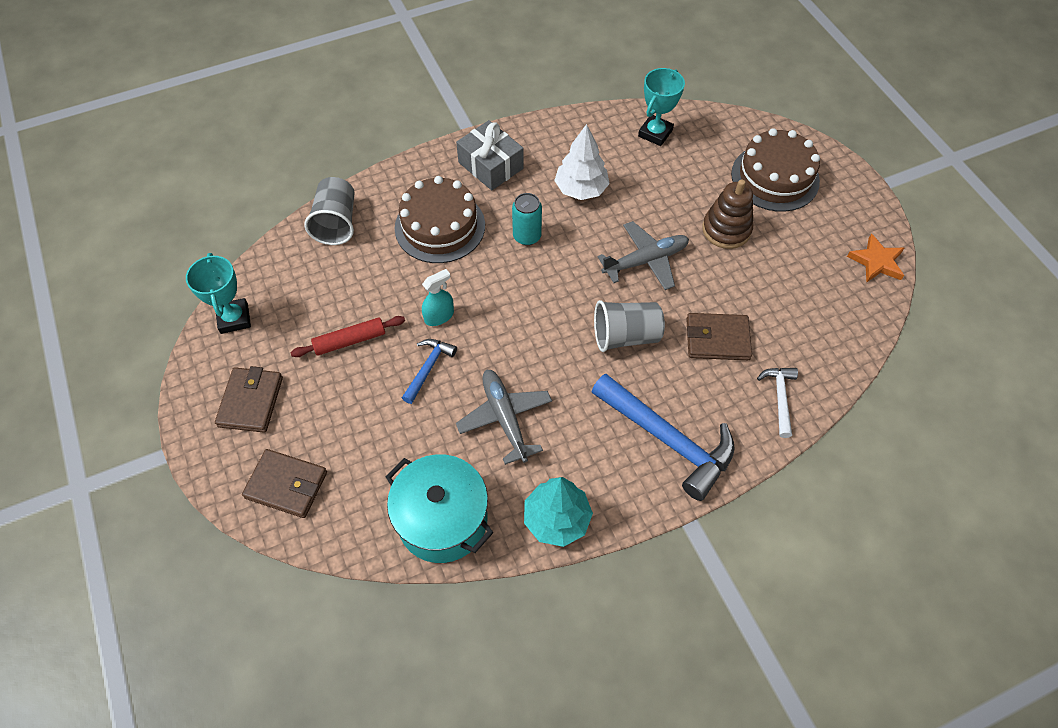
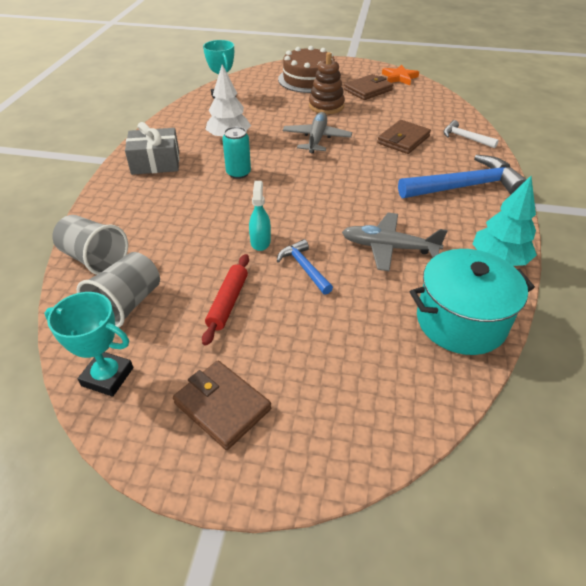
camera: 55 degrees left, 15 degrees down
(286, 485) = (347, 418): brown wallet -> brown wallet (368, 90)
(440, 226) = (177, 206): brown cake -> none
(625, 336) = (368, 169): grey cup -> grey cup (127, 304)

